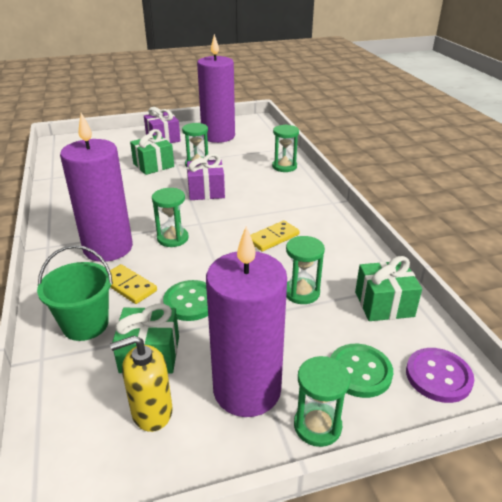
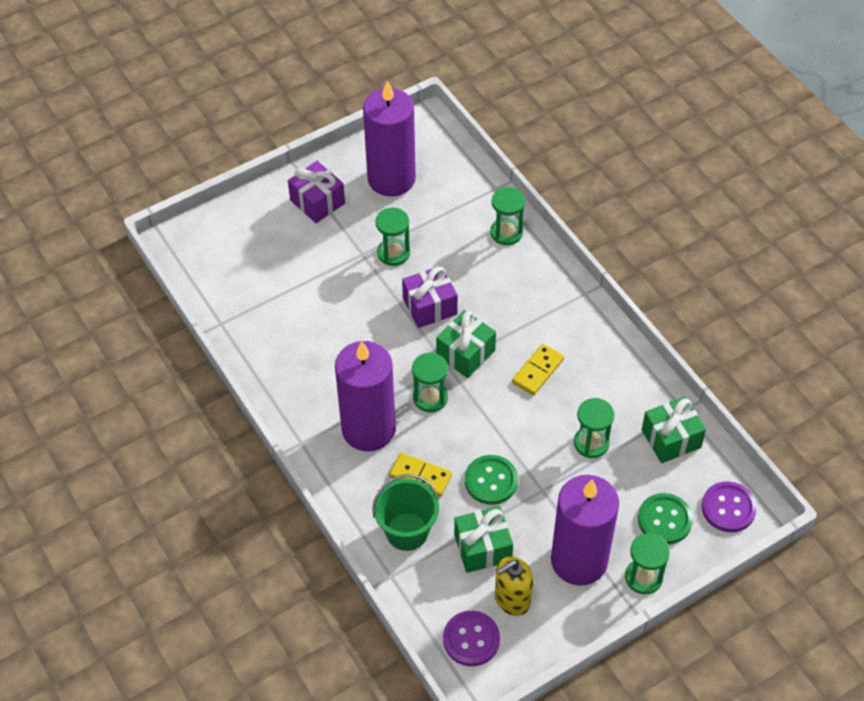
camera: 15 degrees left, 20 degrees up
(78, 445) = (471, 639): none -> purple button
(153, 165) = (337, 267): green gift -> green gift (465, 353)

